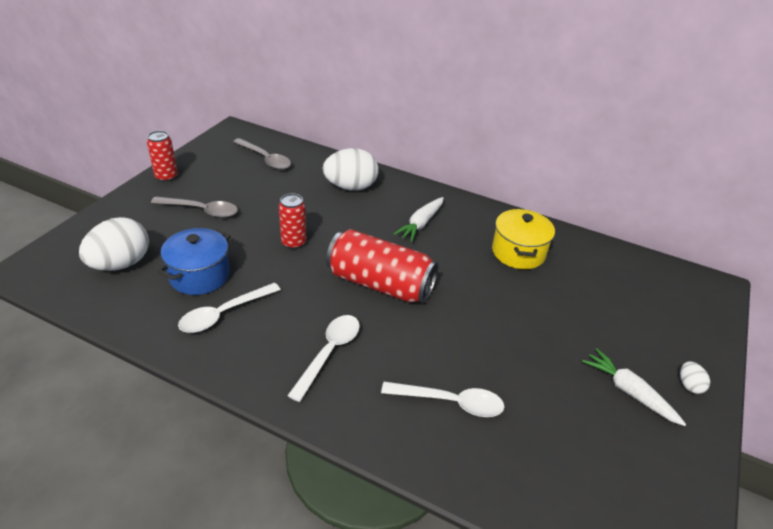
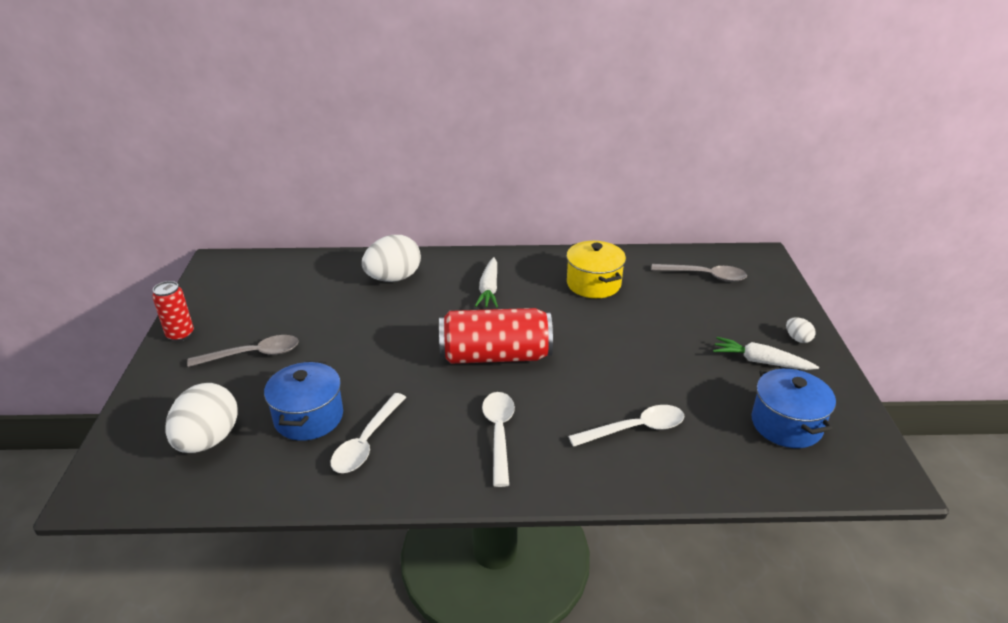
camera: 25 degrees left, 5 degrees down
(265, 159) = (279, 280): grey spoon -> grey spoon (705, 276)
(293, 243) = (380, 350): red can -> none
(606, 467) = (786, 424): none -> blue pot

